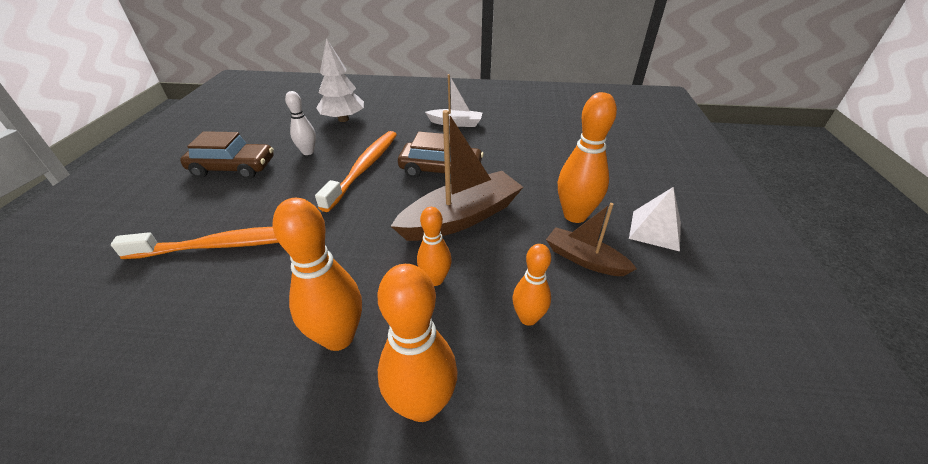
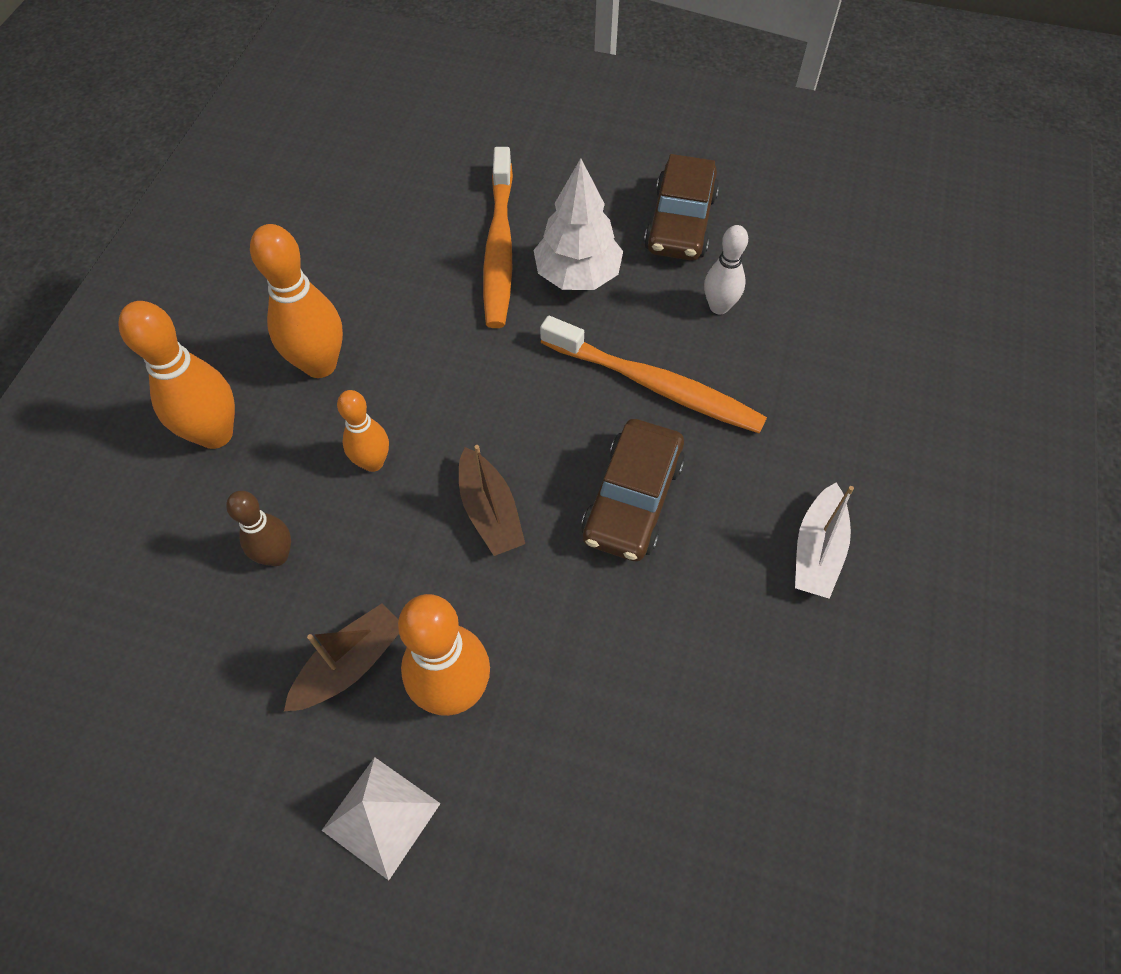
camera: 100 degrees right, 20 degrees up
(343, 119) = (842, 351): white tree -> white tree (577, 275)
(461, 218) = (490, 511): brown boat -> brown boat, size x0.57
(528, 318) = (277, 556): orange bowling pin -> brown bowling pin

